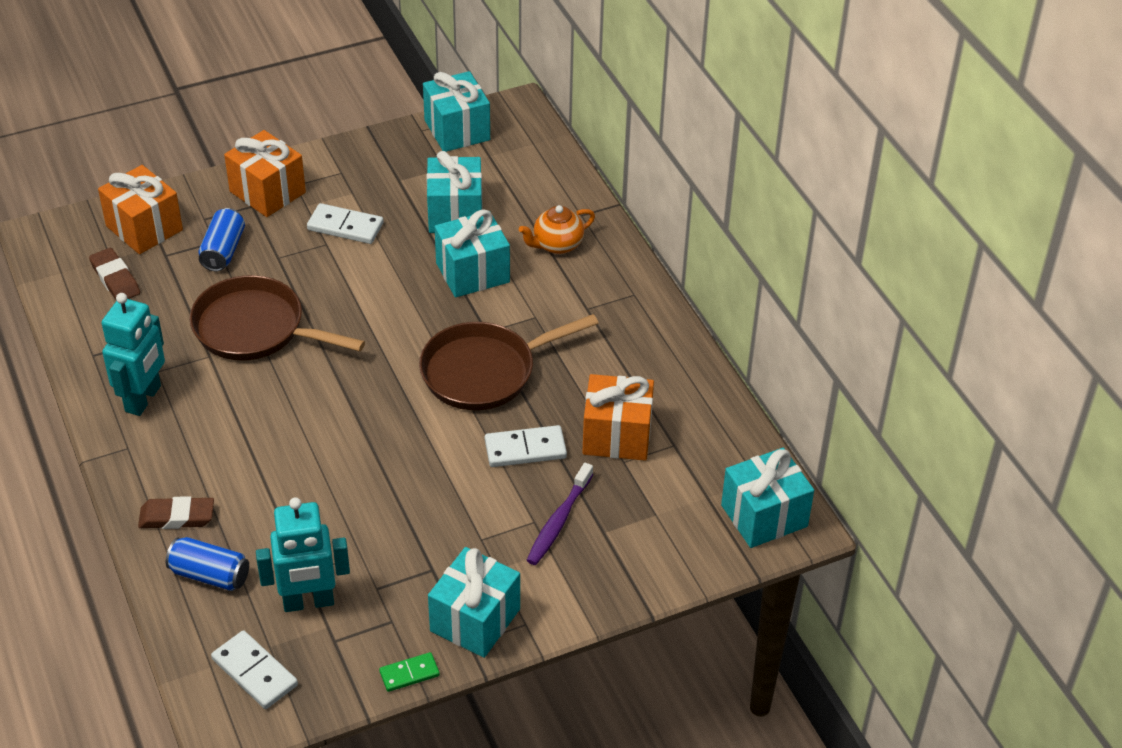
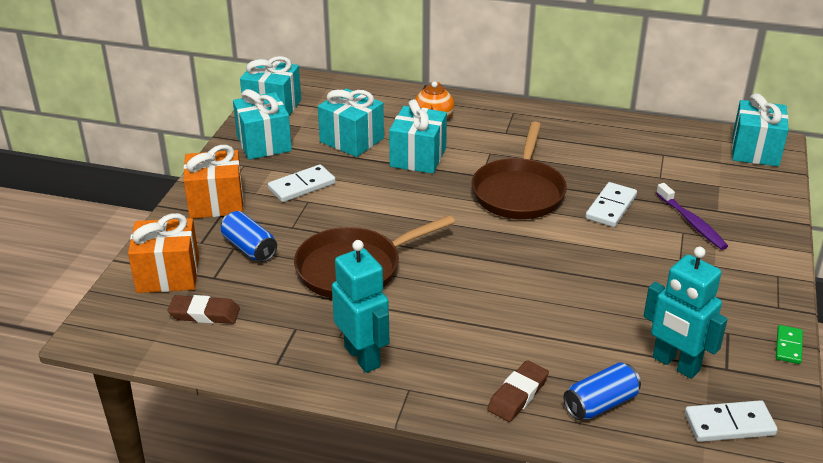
camera: 50 degrees left, 10 degrees down
(308, 602) = (675, 364): turquoise robot -> turquoise robot turned 105 degrees clockwise
(475, 620) = (757, 295): turquoise gift -> turquoise gift (264, 143)
(617, 436) = (634, 170): orange gift -> none

